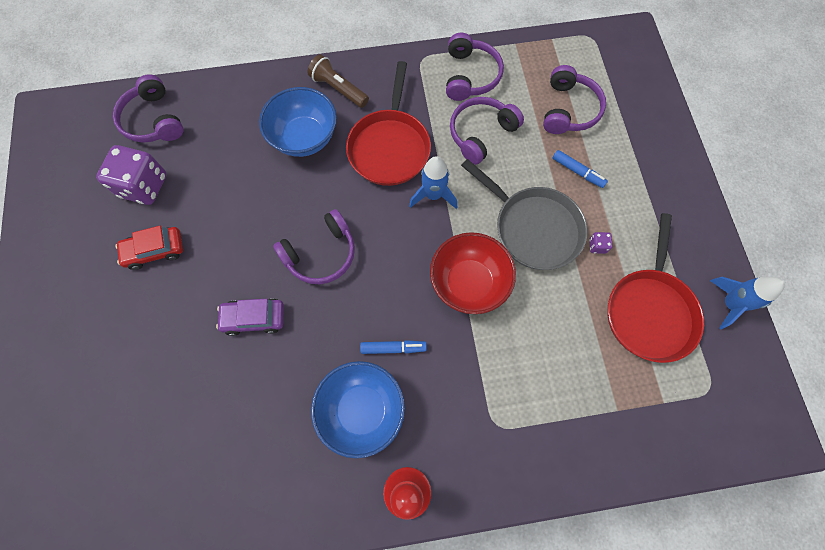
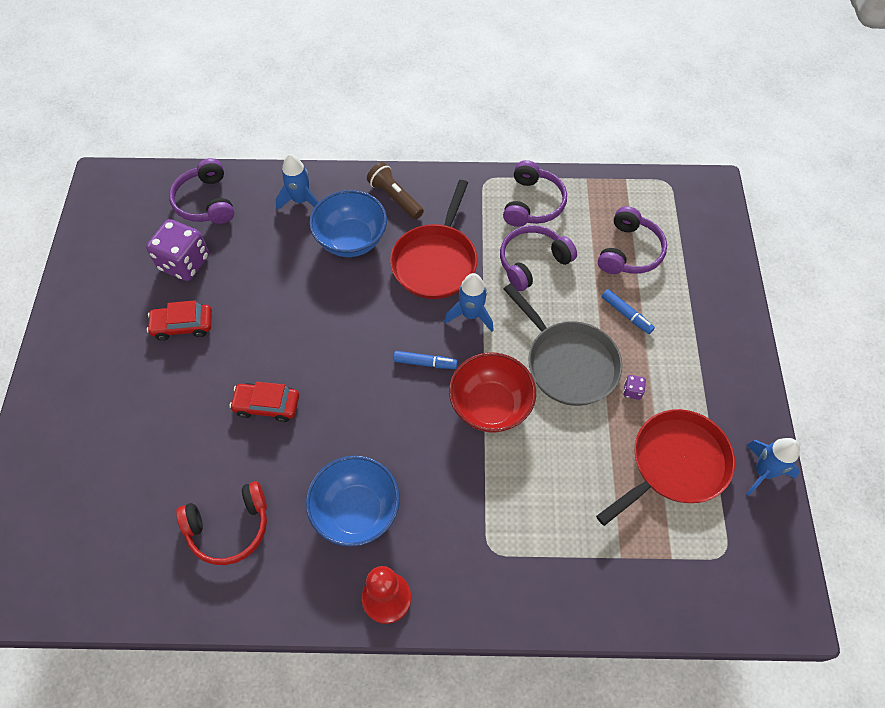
camera: 10 degrees right, 10 degrees down
(240, 449) = (229, 527): none -> red headphones
(247, 105) = (301, 200): none -> blue rocket
(254, 318) = (267, 405): purple car -> red car
(321, 254) = (345, 354): purple headphones -> none
(393, 348) = (400, 457): blue marker -> blue marker (425, 363)
(649, 311) = (675, 464): red pan -> red pan turned 150 degrees counterclockwise

